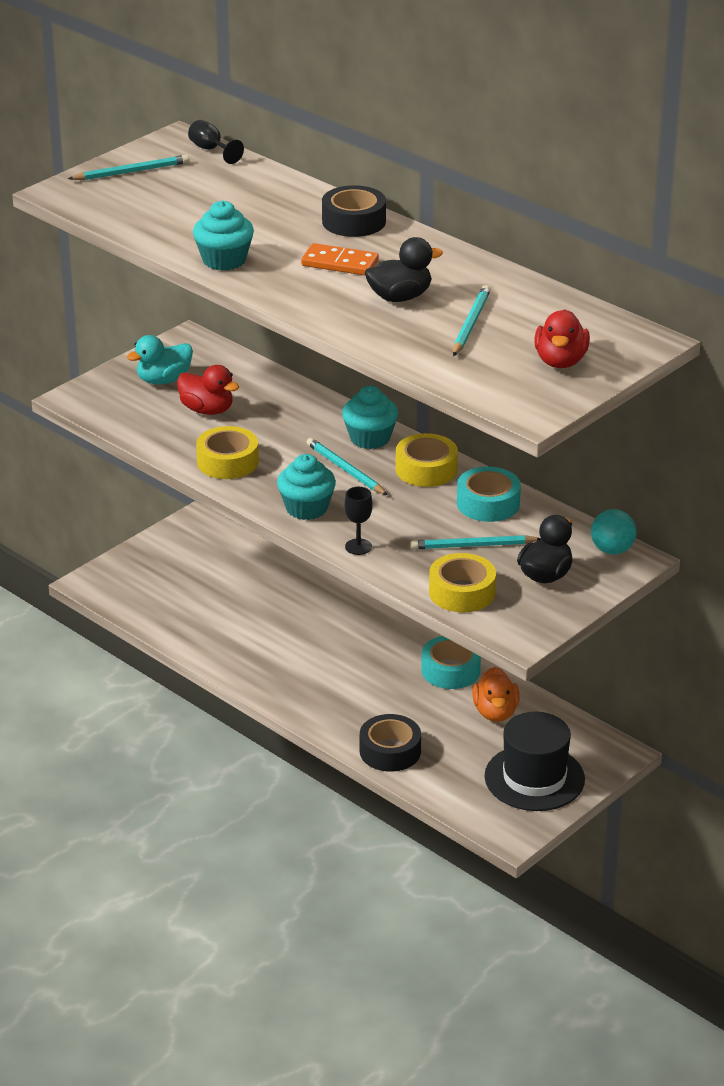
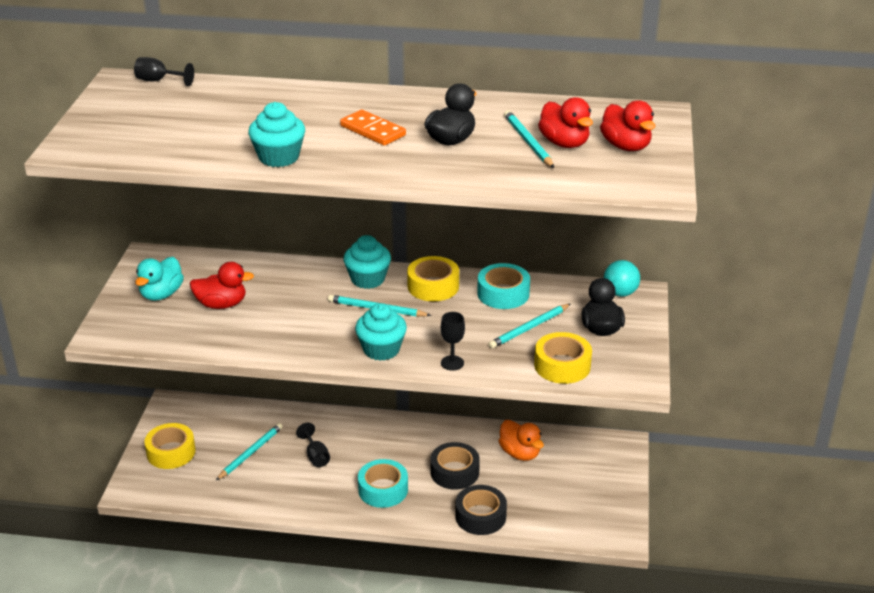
camera: 35 degrees left, 0 degrees up
(131, 172) = (112, 115): turquoise pencil -> turquoise pencil (250, 453)
(227, 462) = (282, 338): yellow tape -> yellow tape (171, 452)
(286, 626) = (315, 456): none -> black goblet
(340, 263) = (372, 131): orange domino -> orange domino turned 60 degrees clockwise
(354, 221) = (341, 98): black tape -> black tape (454, 472)
(450, 670) = (460, 437): turquoise tape -> turquoise tape (383, 490)
(504, 337) = (564, 143): none -> red duck
(534, 778) = (592, 488): black hat -> none

